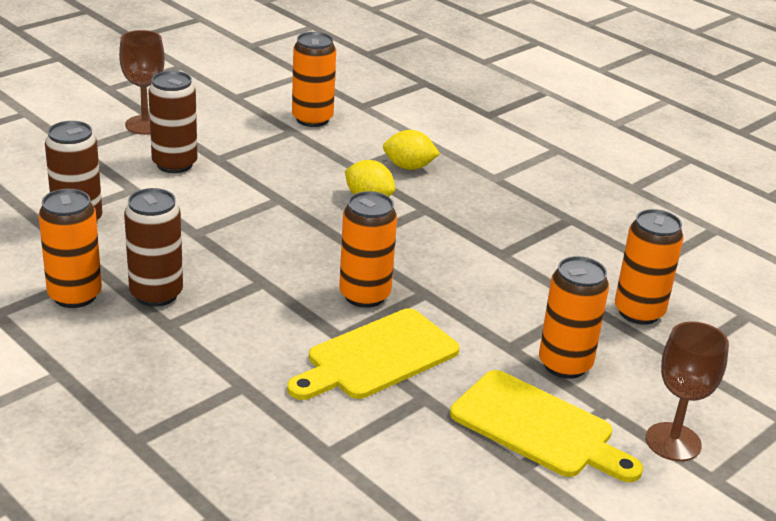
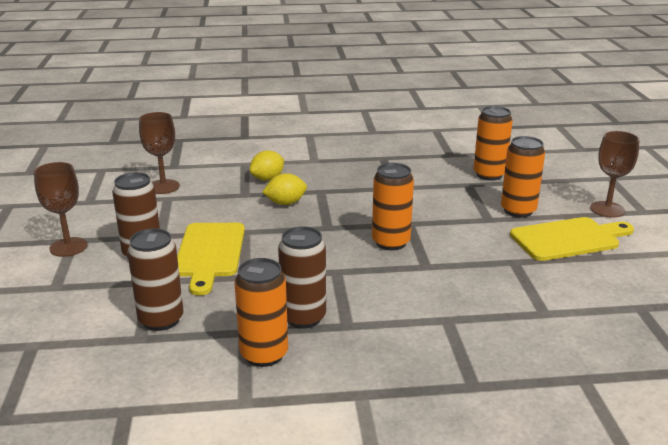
camera: 50 degrees left, 5 degrees down
(312, 119) = (163, 187): orange can -> brown goblet
(377, 357) = (459, 261): yellow cutting board -> yellow cutting board (209, 253)

